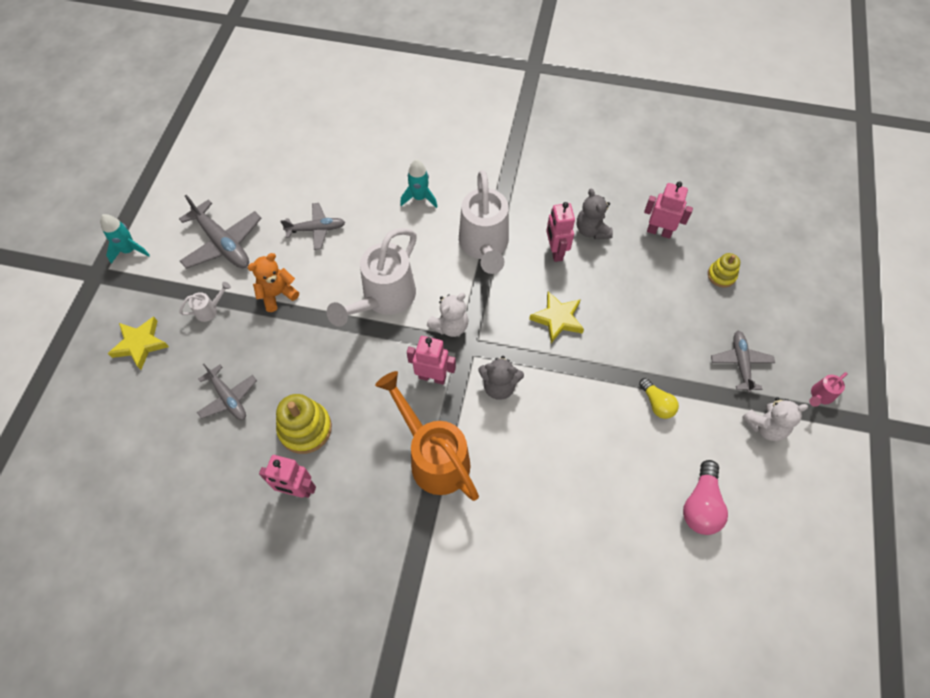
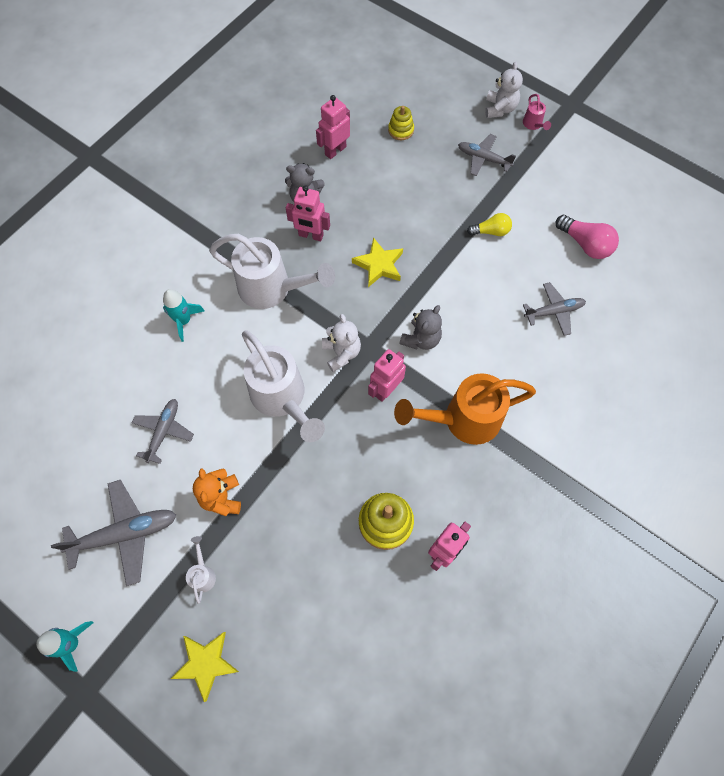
camera: 65 degrees left, 5 degrees up
(228, 398) = (317, 586): grey plane -> grey plane (554, 312)
(765, 426) = (542, 171): white teddy bear -> white teddy bear (500, 109)

